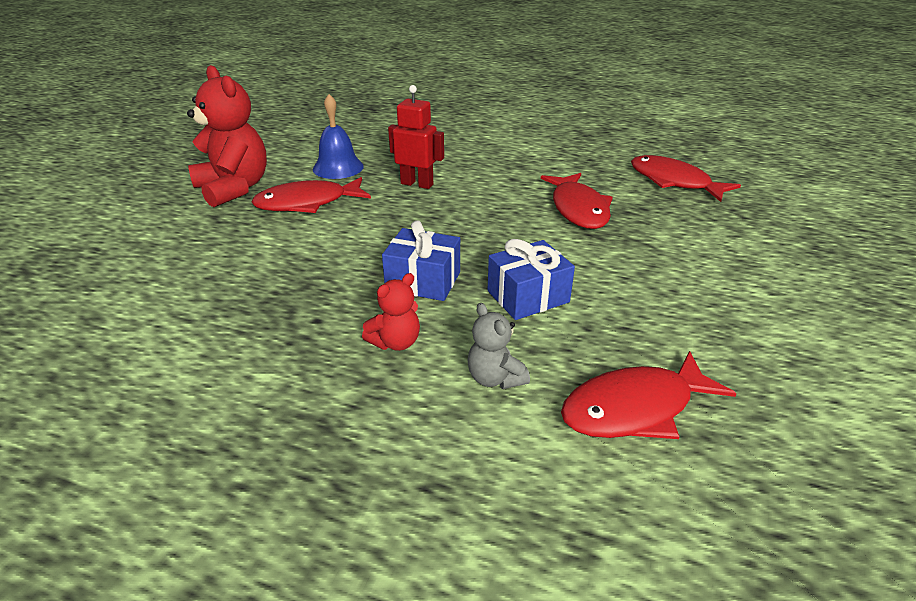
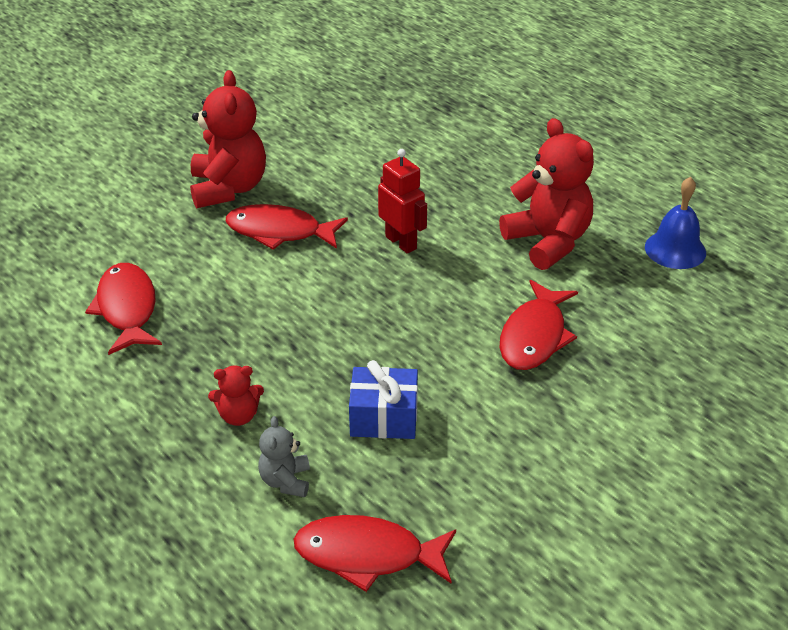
camera: 30 degrees right, 5 degrees up
(338, 167) = (342, 192): blue bell -> blue bell (675, 249)
(423, 281) = (309, 364): blue gift -> none
(523, 157) = (548, 242): none -> red teddy bear
(674, 182) = (684, 339): red fish -> red fish (127, 309)

